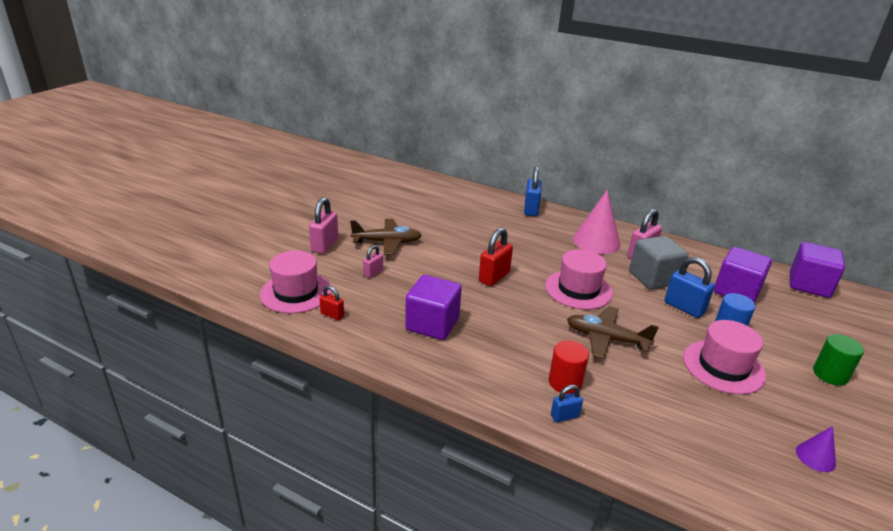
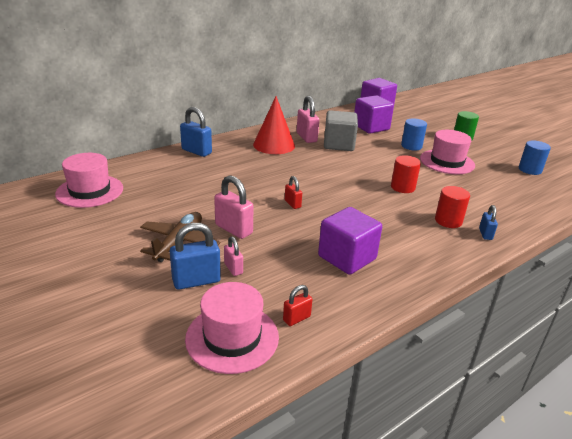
camera: 65 degrees left, 0 degrees up
(325, 245) = (143, 289): pink padlock -> pink padlock (233, 229)
(494, 277) = (292, 204): red padlock -> red padlock, size x0.57
(578, 289) = (335, 175): pink hat -> pink hat (90, 191)
(596, 241) = (274, 145): pink cone -> red cone
(606, 338) = (402, 187): brown plane -> red cylinder
(684, 308) = (380, 149): blue padlock -> blue padlock (196, 281)
(815, 457) = (530, 170): purple cone -> blue cylinder

